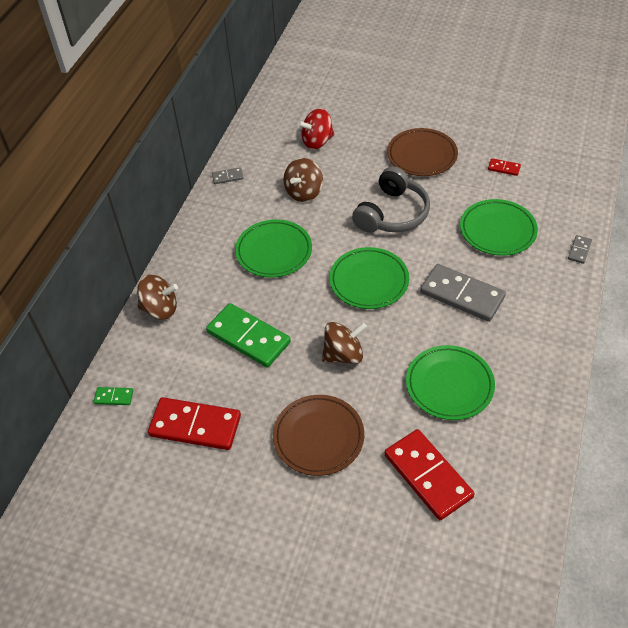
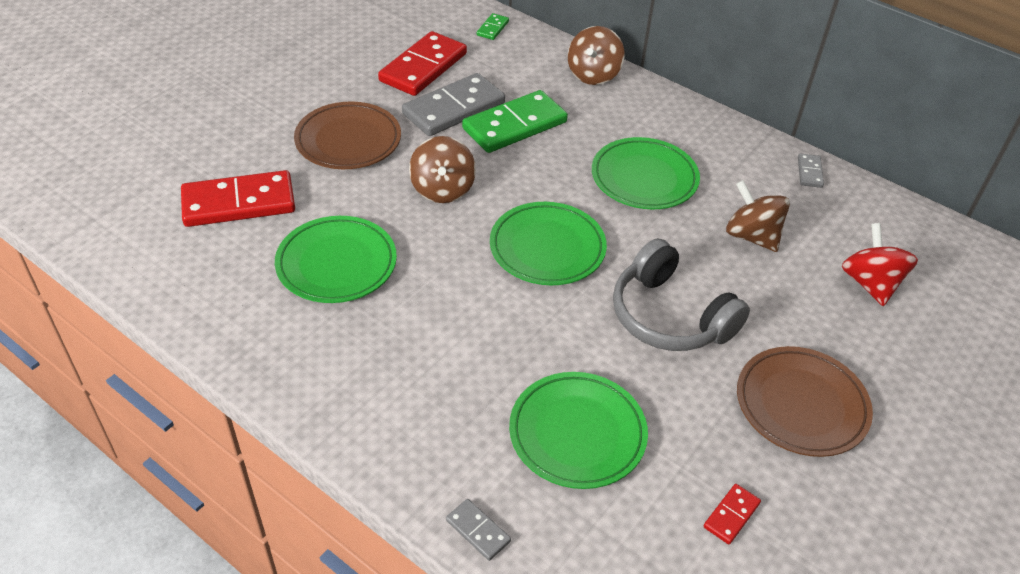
camera: 105 degrees right, 5 degrees down
(462, 295) = (470, 334): grey domino -> grey domino (454, 109)

